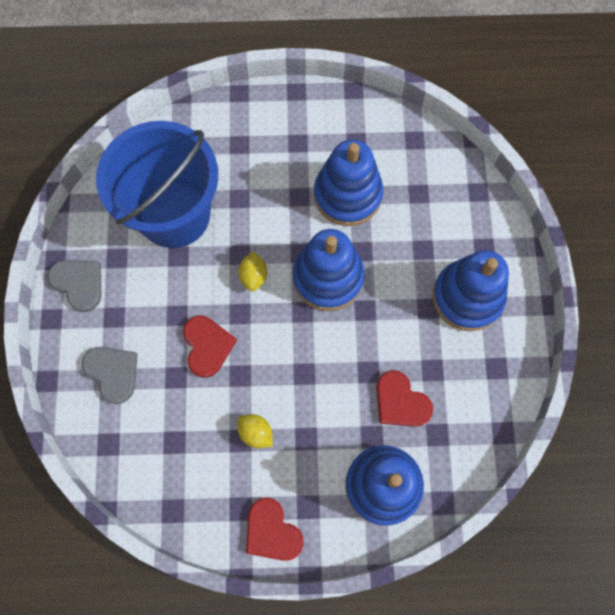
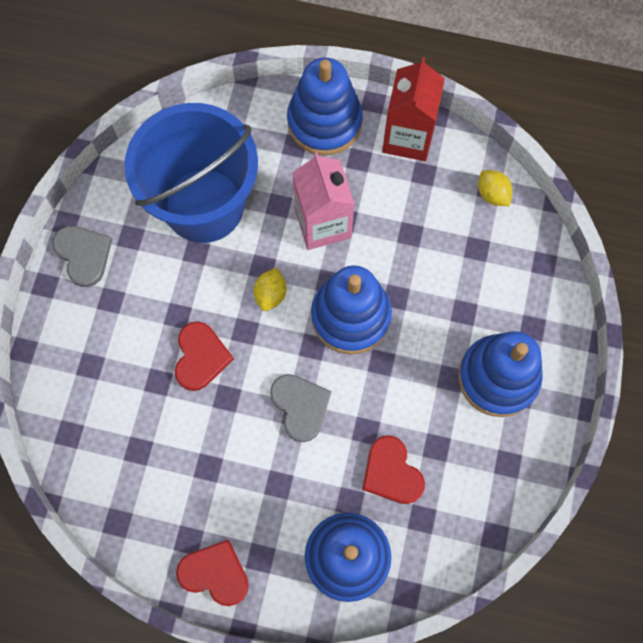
camera: 15 degrees right, 0 degrees up
(113, 372) = (94, 359): grey heart -> grey heart (300, 406)
(256, 433) = (227, 464): yellow lemon -> yellow lemon (492, 194)
(272, 531) = (215, 573): red heart -> red heart turned 135 degrees clockwise
(282, 205) = (323, 224): none -> pink carton
(334, 114) = (408, 137): none -> red carton
(347, 195) = (397, 231): blue stacking toy -> blue stacking toy (324, 122)

